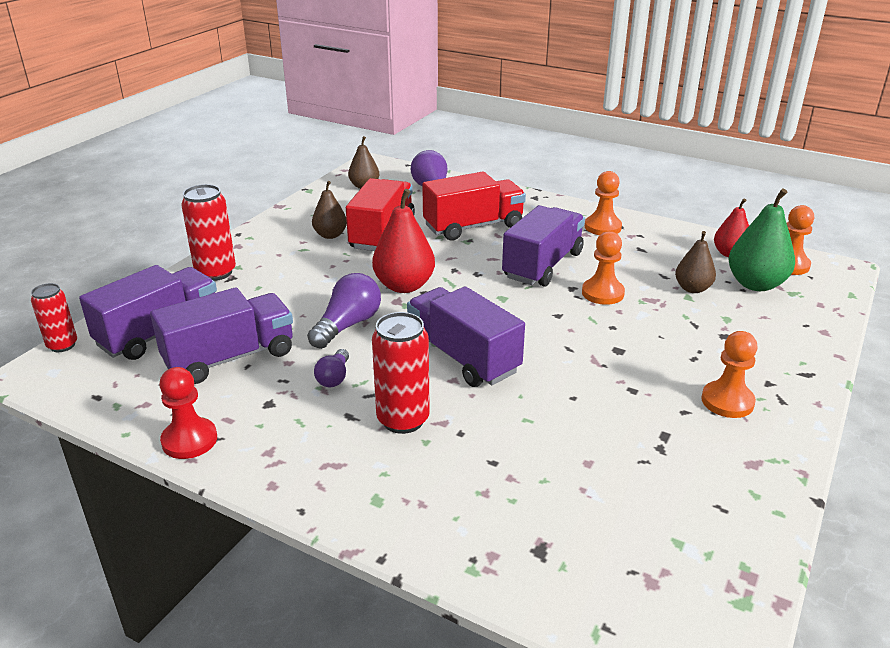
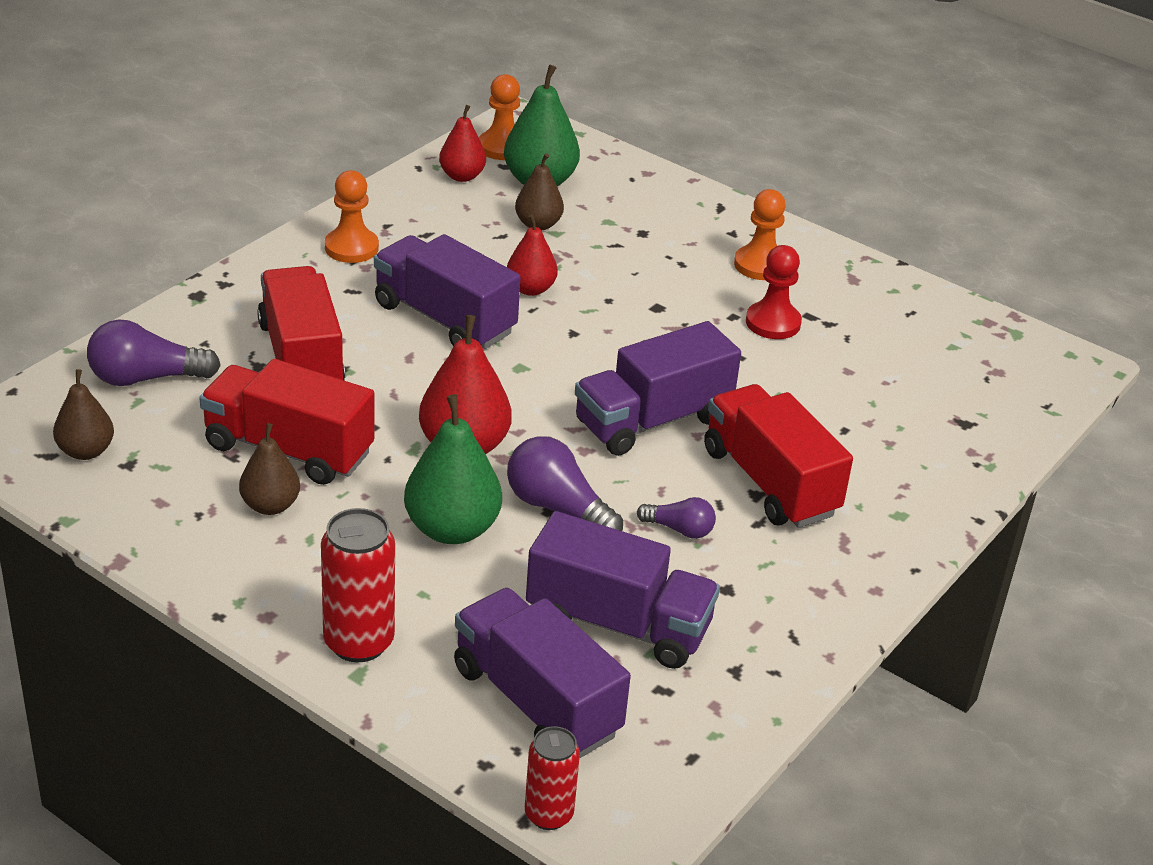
camera: 85 degrees left, 5 degrees up
(189, 440) = (794, 659): red pawn -> red pawn (773, 323)
(230, 358) = (618, 624): purple truck -> purple truck turned 135 degrees clockwise
(319, 290) = (452, 529): none -> green pear
(403, 420) = (770, 482): red can -> red truck
(602, 293) = (530, 289): orange pawn -> red pear

